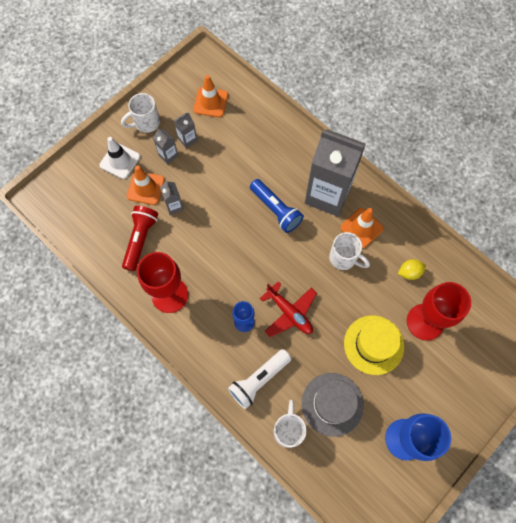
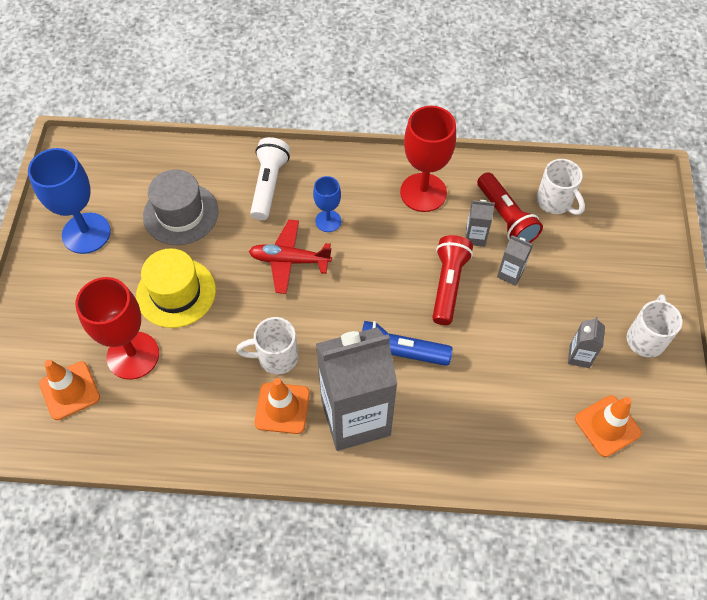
camera: 140 degrees right, 10 degrees down
(120, 161) = (619, 275): white traffic cone -> none
(145, 188) = (560, 269): orange traffic cone -> orange traffic cone (69, 390)
(168, 155) = (578, 321): grey carton -> grey carton (475, 237)
(214, 226) = (448, 284): none -> red flashlight
(288, 429) = (207, 168): white mug -> white mug (555, 202)
(409, 272) = (187, 397): yellow lemon -> none

